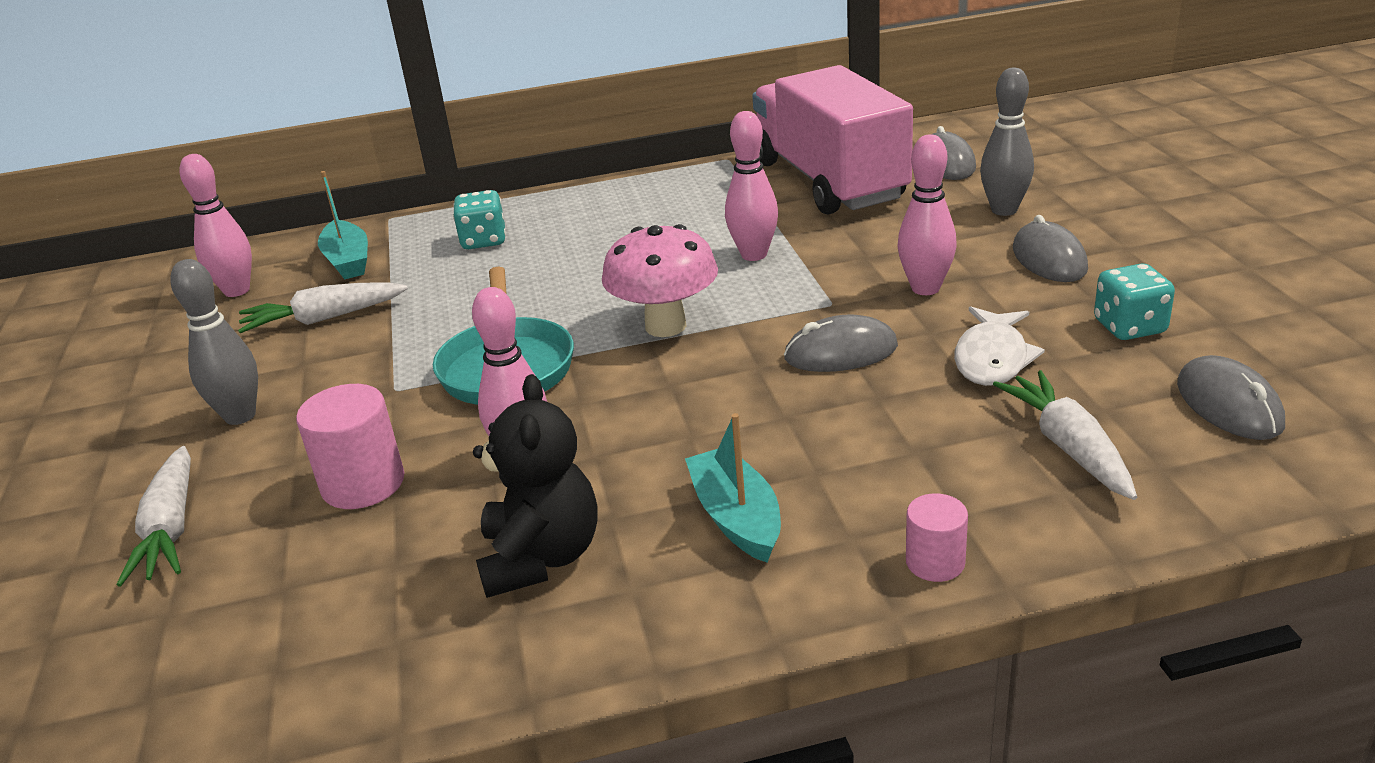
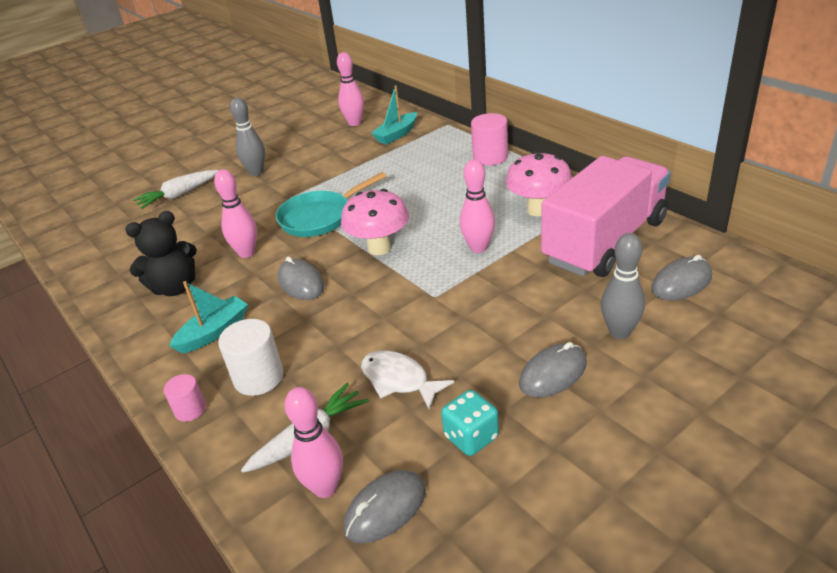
camera: 65 degrees right, 5 degrees up
(324, 318) = (340, 154): white carrot -> none
(363, 484) = (216, 222): pink cylinder -> pink cylinder (490, 157)
(484, 241) = (439, 159): turquoise dice -> none
(714, 202) = (538, 210): none -> pink mushroom
(841, 352) = (379, 317): grey mouse -> grey mouse (301, 283)
(901, 479) = (258, 377): none -> white cylinder
(925, 288) = (474, 327): pink bowling pin -> pink bowling pin (325, 487)
(992, 358) = (399, 380): white fish -> white fish turned 45 degrees clockwise

